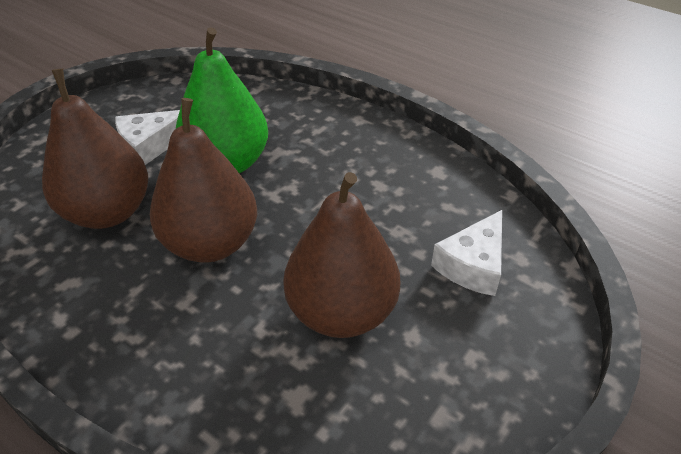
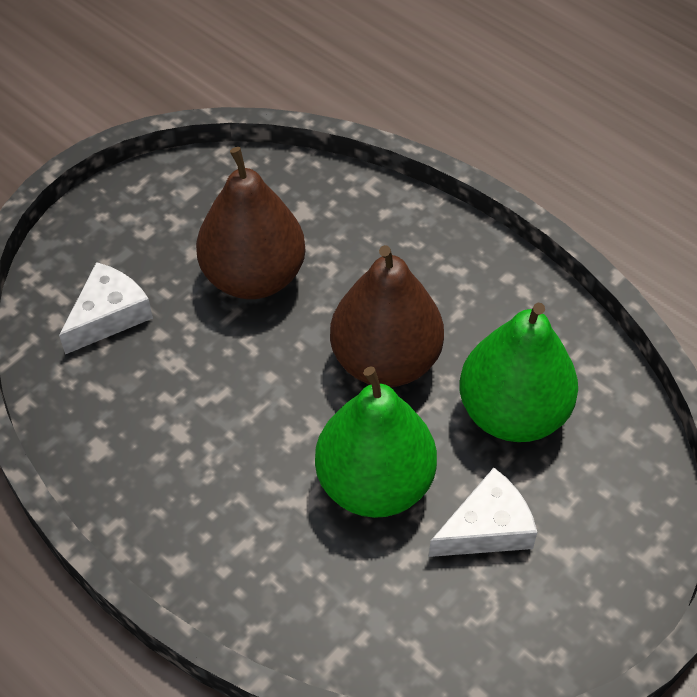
camera: 175 degrees left, 10 degrees up
(108, 212) = (512, 413): brown pear -> green pear

